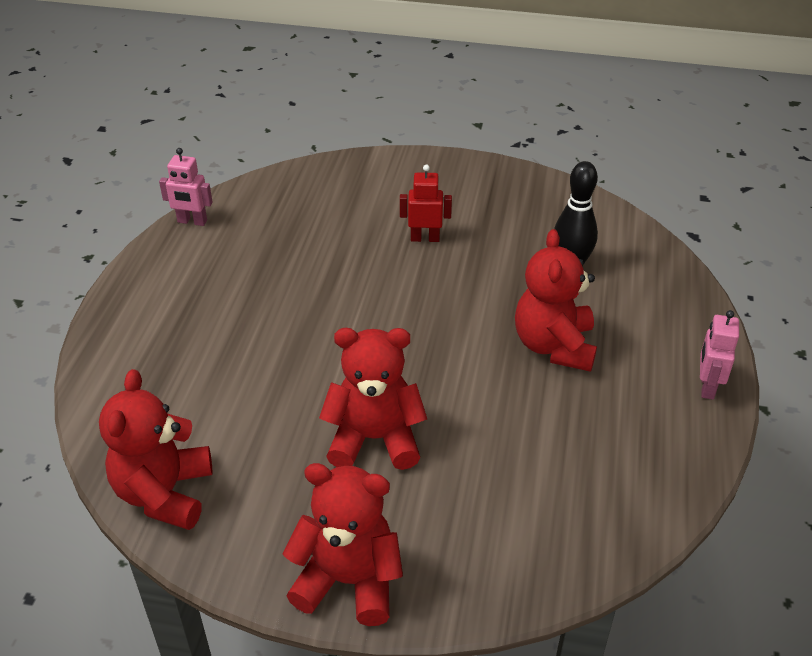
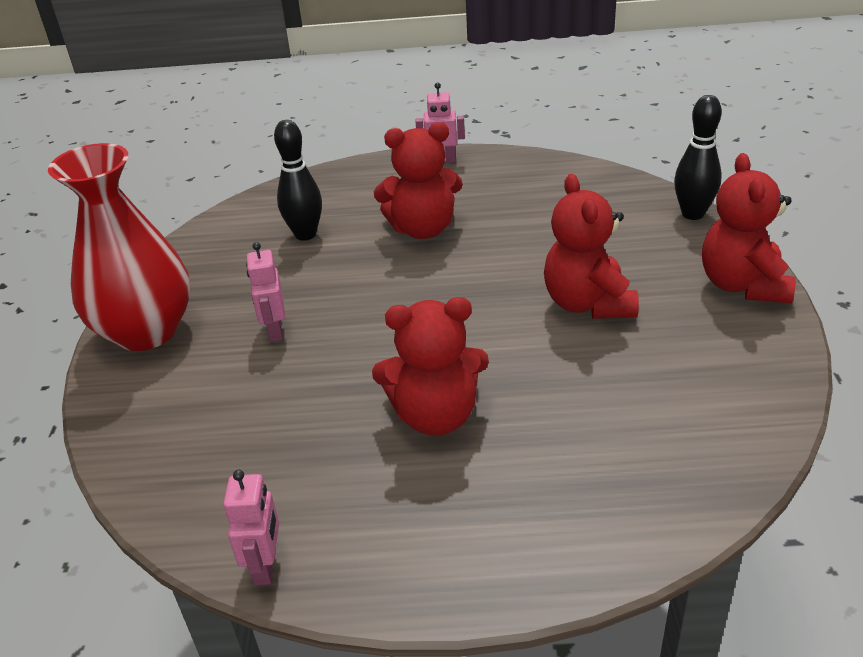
camera: 100 degrees left, 5 degrees down
(164, 493) = (743, 421): red teddy bear -> red teddy bear (436, 415)
(425, 238) = (275, 331): red robot -> pink robot
(454, 176) = (146, 331): none -> red vase
(511, 594) = (692, 214): none -> black bowling pin

